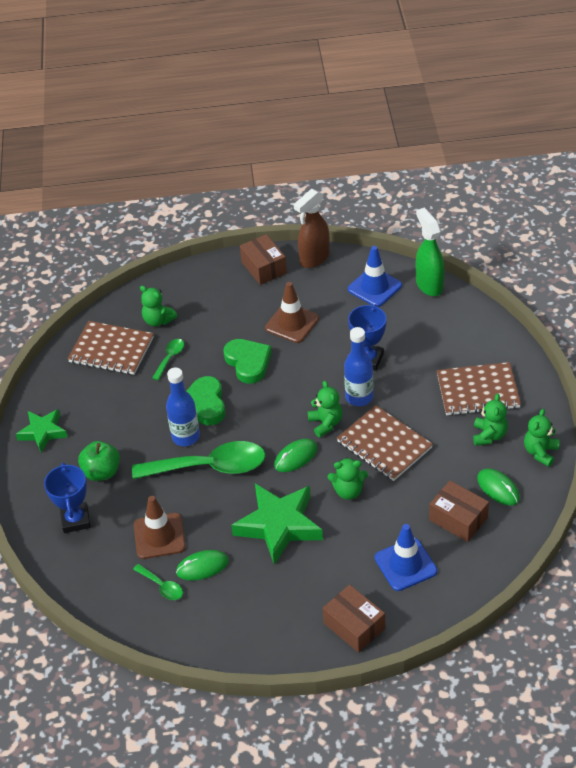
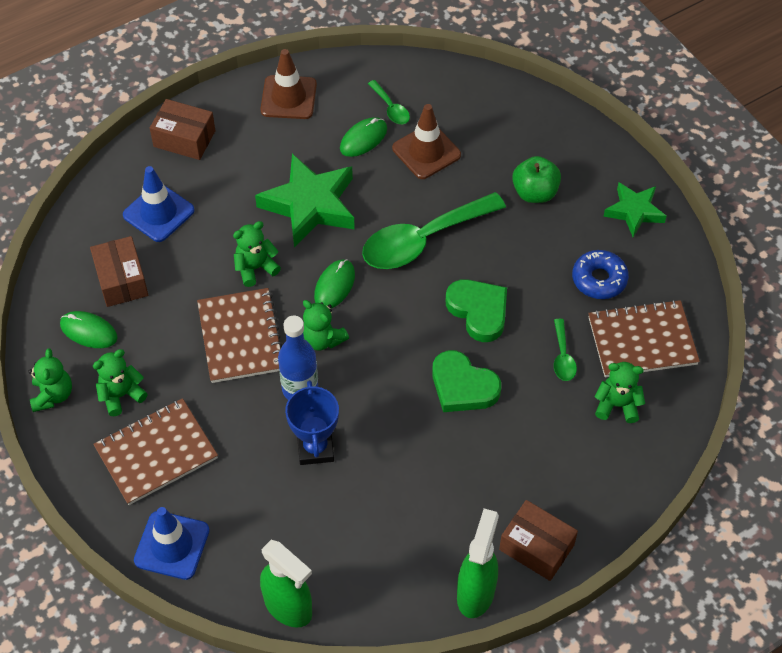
camera: 150 degrees right, 10 degrees up
(75, 520) = (522, 136): blue trophy -> none
(107, 396) = (599, 279): none -> blue donut
(162, 586) = (391, 108): green spoon -> green spoon turned 135 degrees counterclockwise
(185, 437) = (473, 264): blue bottle -> none
(292, 323) = (443, 467): brown traffic cone -> brown traffic cone (288, 97)
(314, 259) = (476, 592): brown spray bottle -> green spray bottle
(374, 287) = (363, 572): blue traffic cone -> blue traffic cone (172, 545)
(384, 445) = (241, 337): brown notebook -> brown notebook turned 60 degrees clockwise
(458, 519) = (121, 280): brown box -> brown box turned 60 degrees clockwise
(489, 435) = (121, 395): green teddy bear -> green teddy bear turned 75 degrees clockwise

